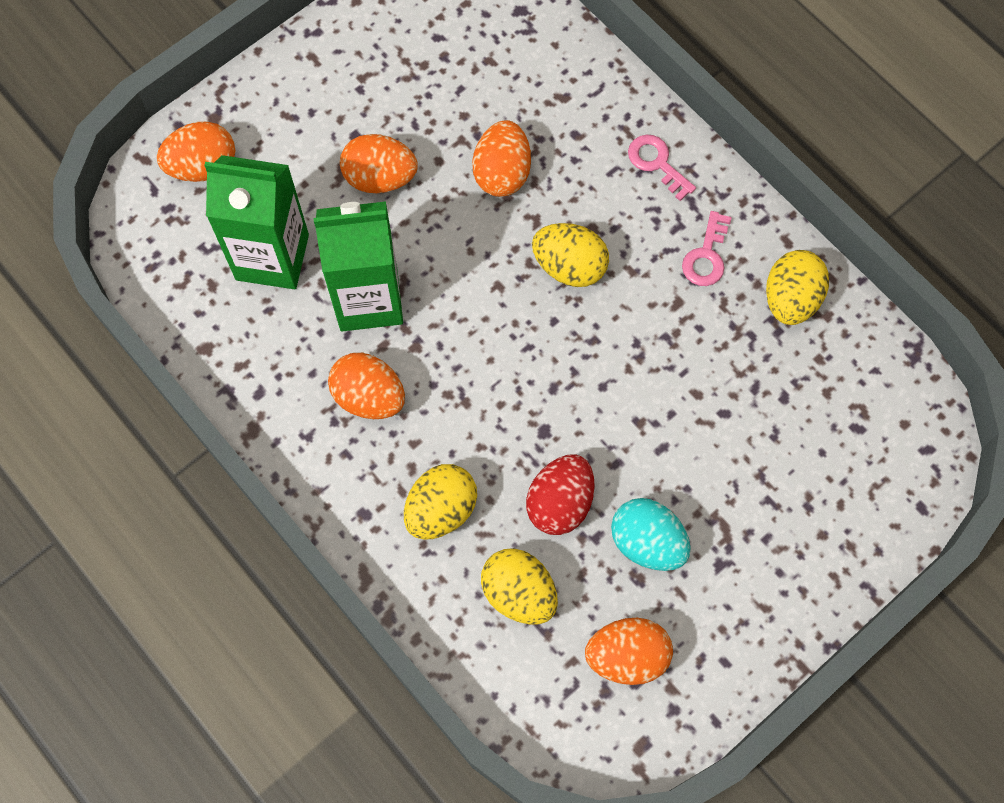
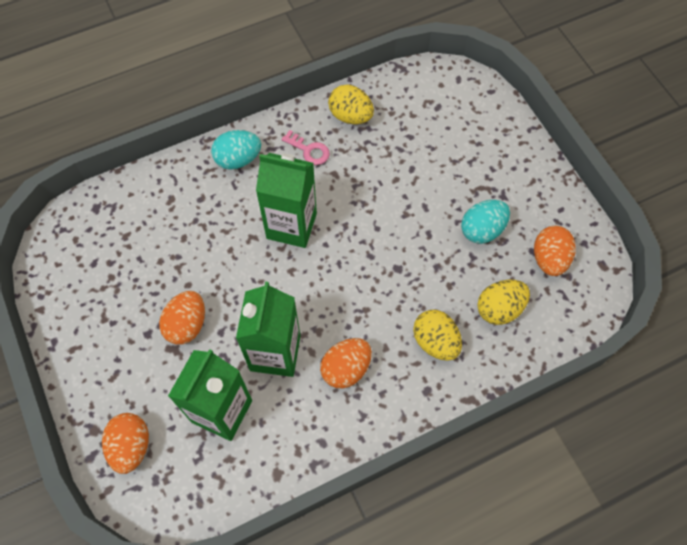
camera: 75 degrees left, 5 degrees down
(502, 173) = (212, 248): orange egg -> none
(560, 503) = (446, 271): red egg -> none
(569, 266) = (291, 226): yellow egg -> green carton
(657, 163) = (238, 159): pink key -> turquoise egg

